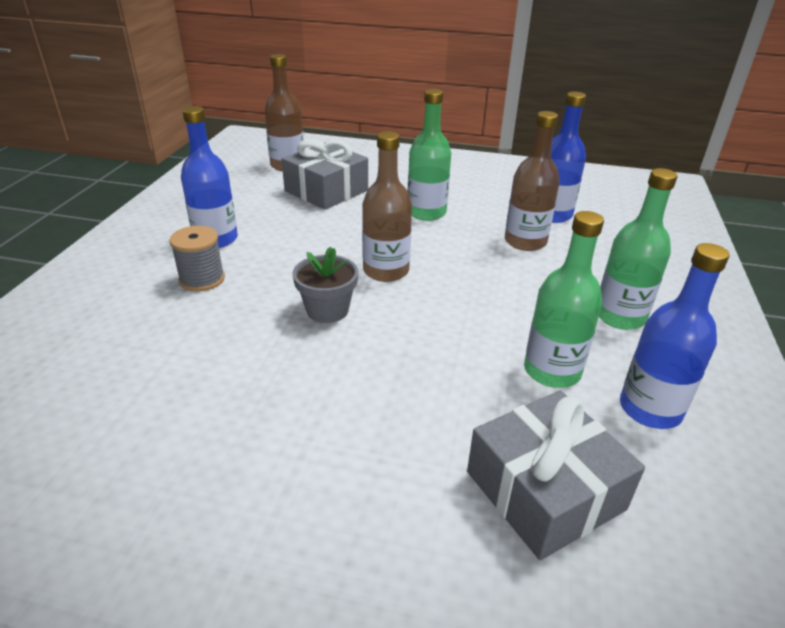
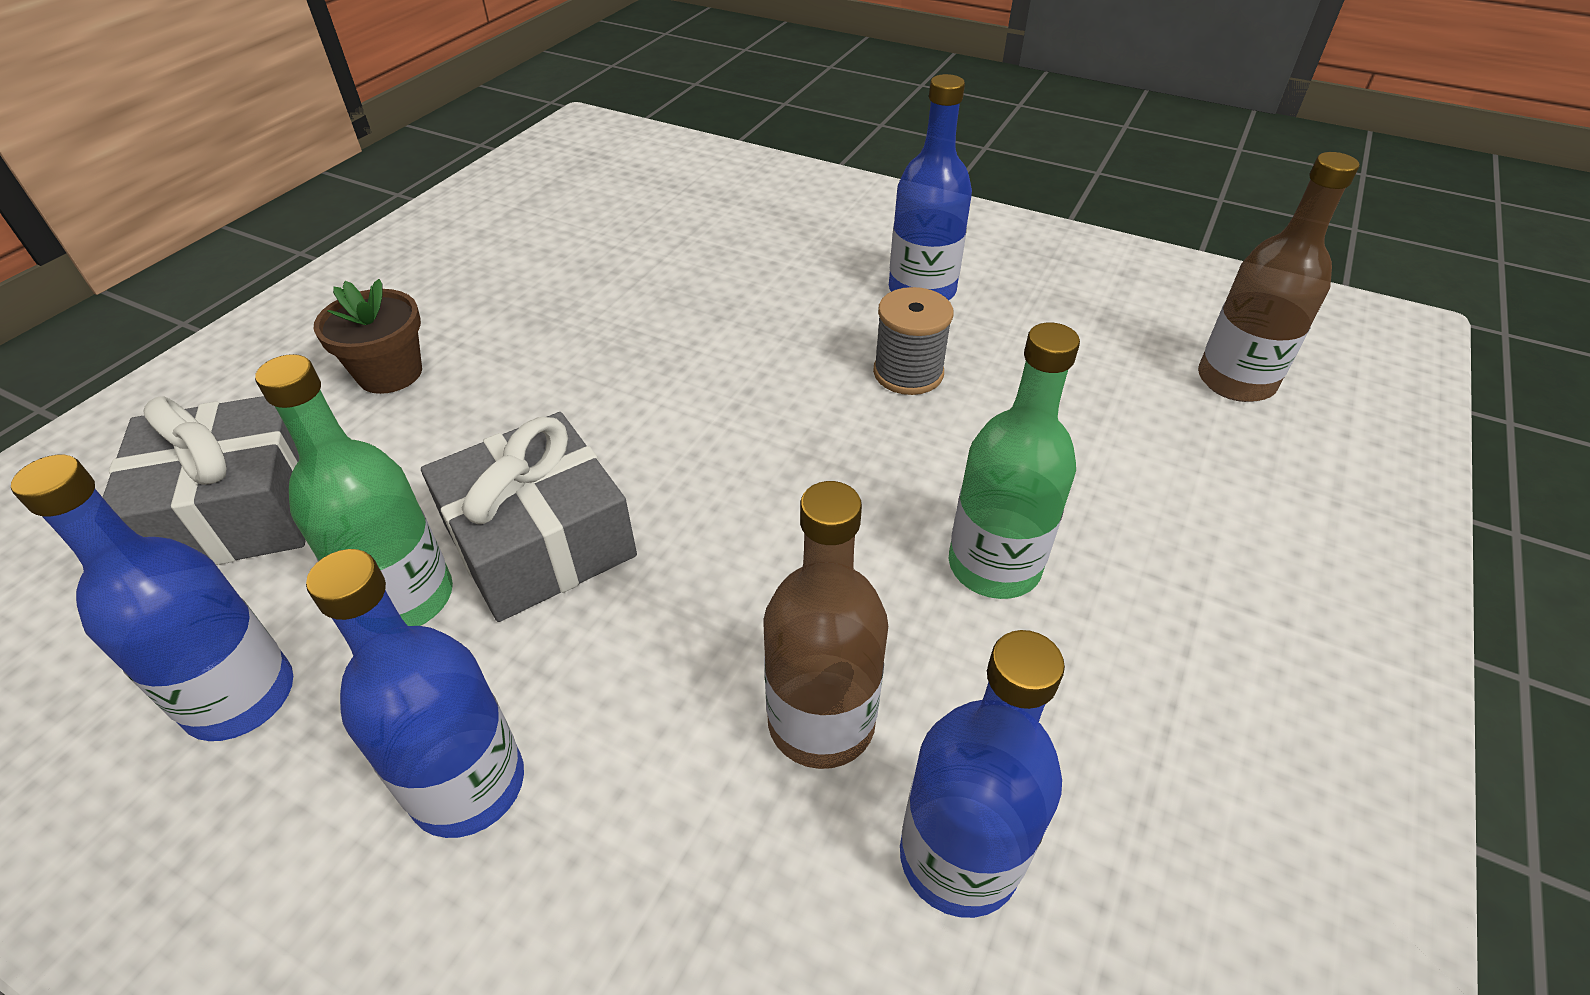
camera: 105 degrees right, 10 degrees up
(202, 279) = (809, 279): grey spool -> grey spool (908, 373)
(326, 190) = (1108, 423): grey gift -> grey gift (540, 540)
(327, 310) = (686, 380): grey flower pot -> none
(360, 468) = (390, 373): none -> brown flower pot
(386, 271) = (770, 458): brown bottle -> none
(619, 316) = (468, 785): green bottle -> blue bottle

